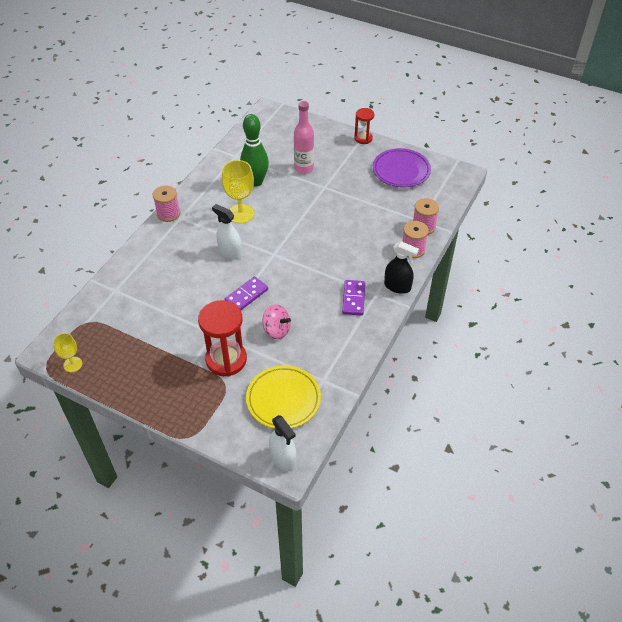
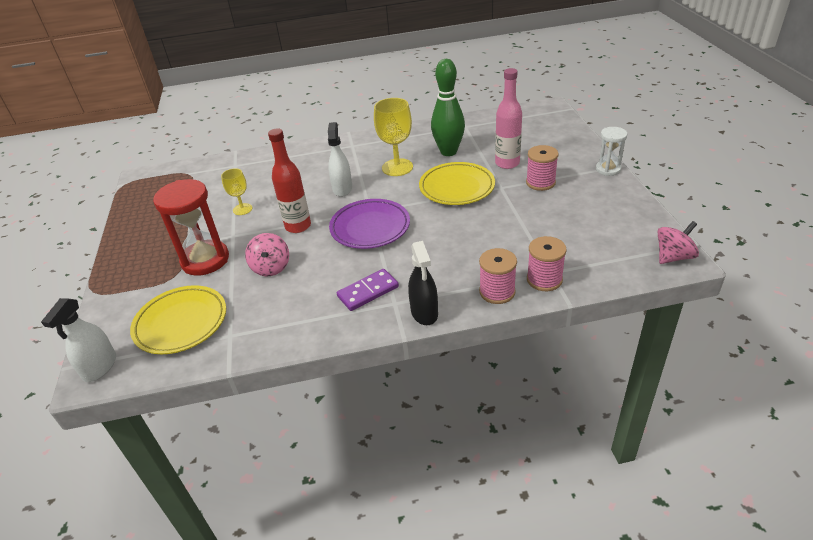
camera: 55 degrees right, 10 degrees down
(73, 364) = (136, 192): yellow goblet -> yellow goblet (242, 209)
(168, 214) = (349, 138): pink spool -> pink spool (540, 182)
(246, 295) = (298, 226): purple domino -> red bottle
(300, 203) = (457, 187): none -> yellow plate
(363, 138) = (608, 169): red hourglass -> white hourglass
(401, 171) = (604, 216): purple plate -> purple plate (370, 227)
(458, 174) = (673, 257): none -> pink spinning top

